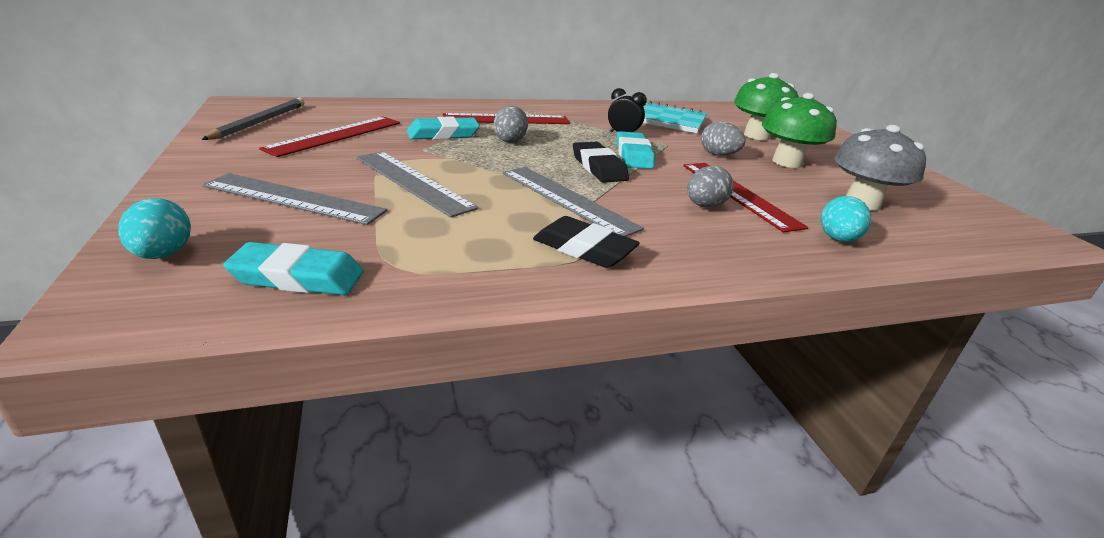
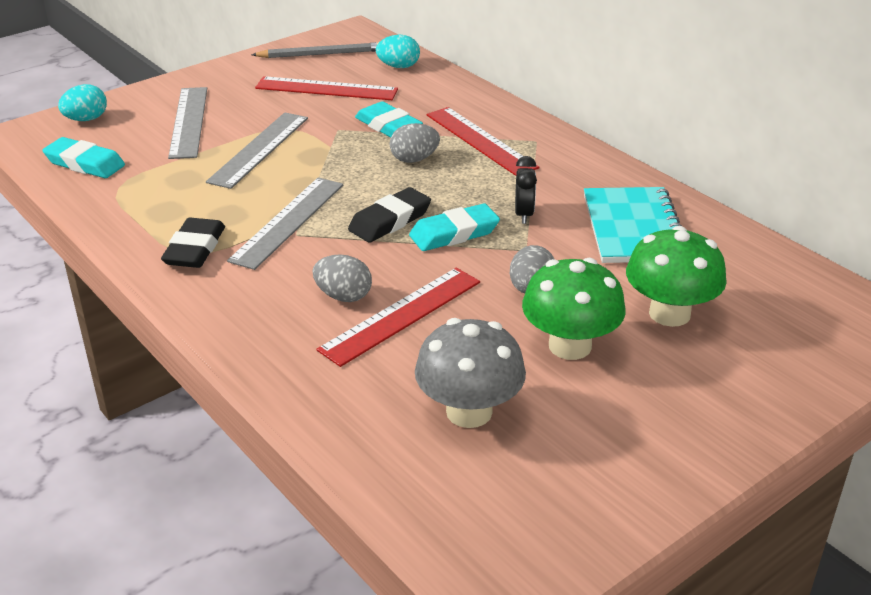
camera: 70 degrees right, 5 degrees up
(298, 277) = (85, 163): turquoise eraser -> turquoise eraser turned 45 degrees counterclockwise
(837, 239) = (328, 388): turquoise egg -> turquoise egg (398, 67)

